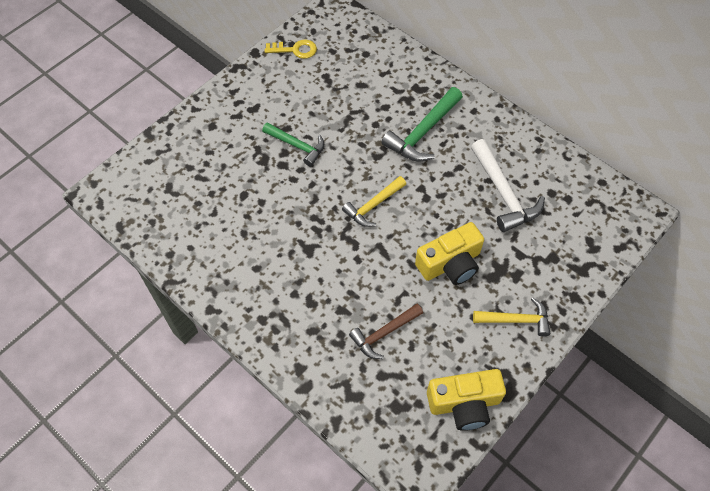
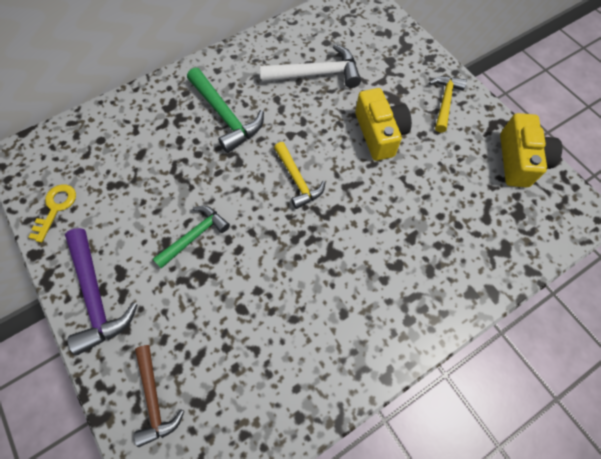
camera: 75 degrees left, 5 degrees up
(232, 100) = (96, 296): none -> purple hammer
(384, 333) = (443, 206): brown hammer -> brown hammer (154, 399)

